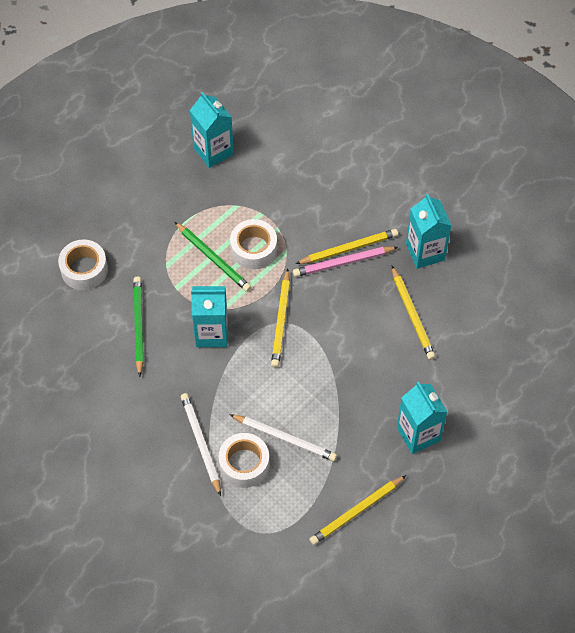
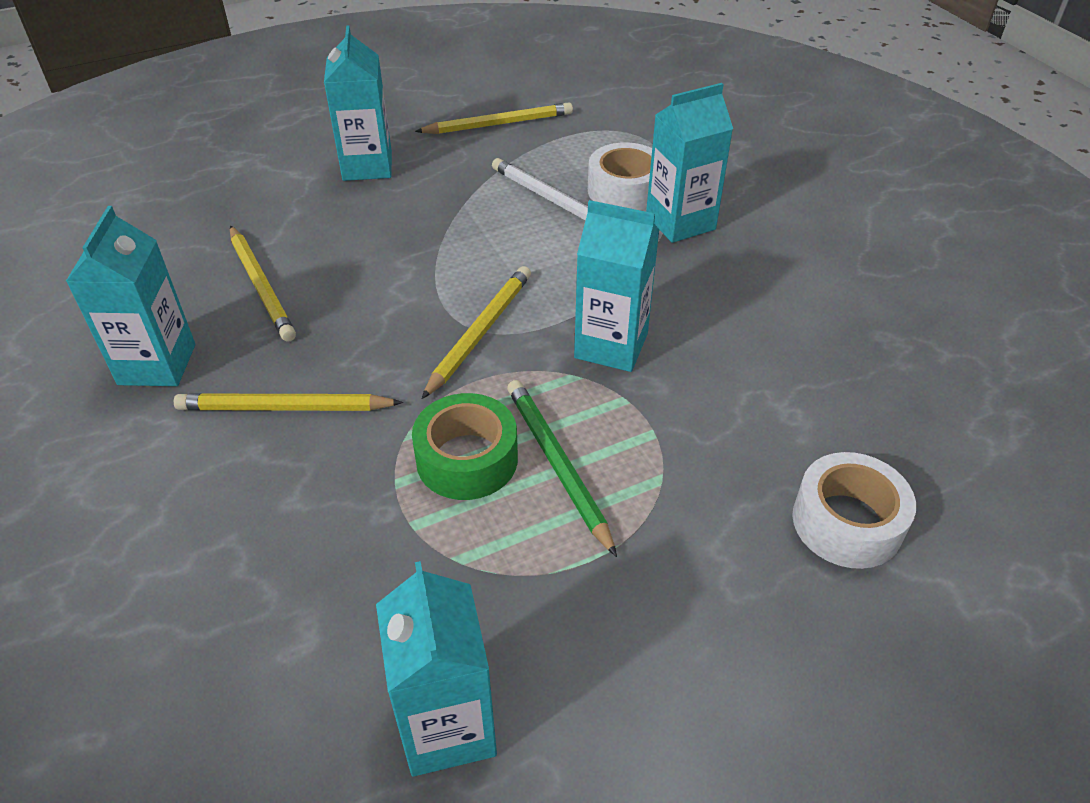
camera: 160 degrees left, 15 degrees down
(138, 326) = (745, 390): green pencil -> none
(201, 443) = (680, 222): white pencil -> turquoise carton
(253, 249) = (467, 459): white tape -> green tape
(343, 263) = (313, 388): pink pencil -> none
(412, 315) = (261, 286): yellow pencil -> yellow pencil turned 150 degrees clockwise

